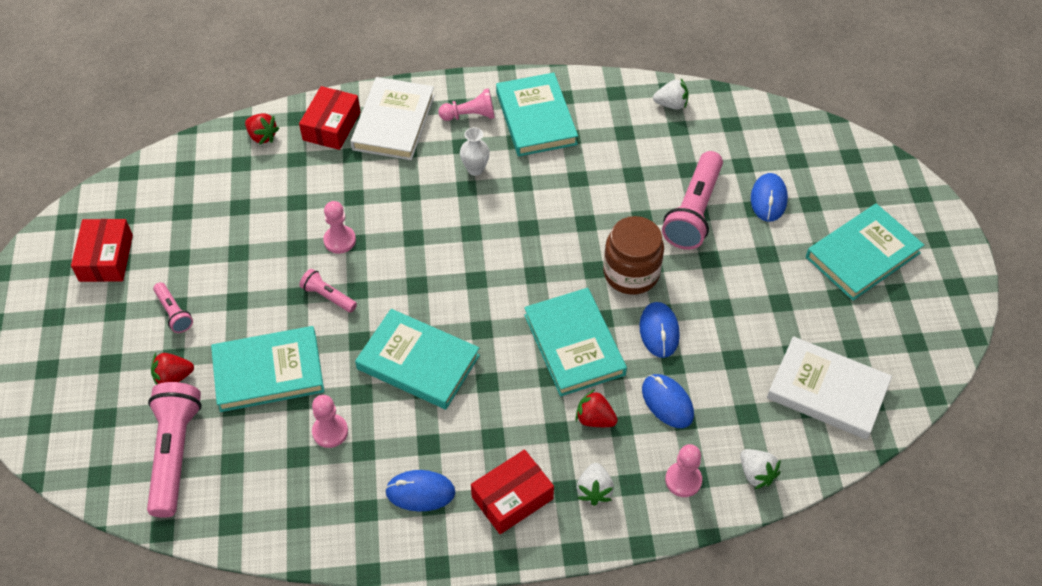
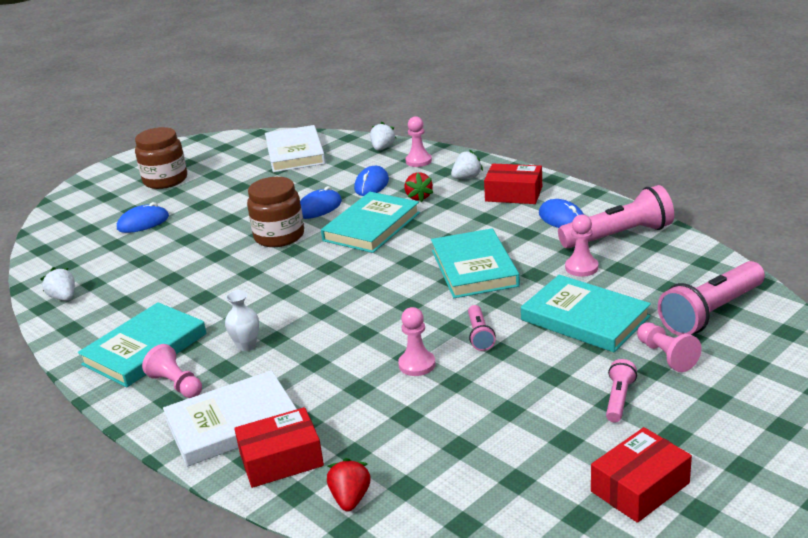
camera: 125 degrees left, 25 degrees down
(173, 377) = (666, 356): red strawberry -> pink pawn
(693, 211) = (187, 241): pink flashlight -> pink flashlight (618, 236)
(862, 255) = (165, 180): turquoise book -> brown jar

